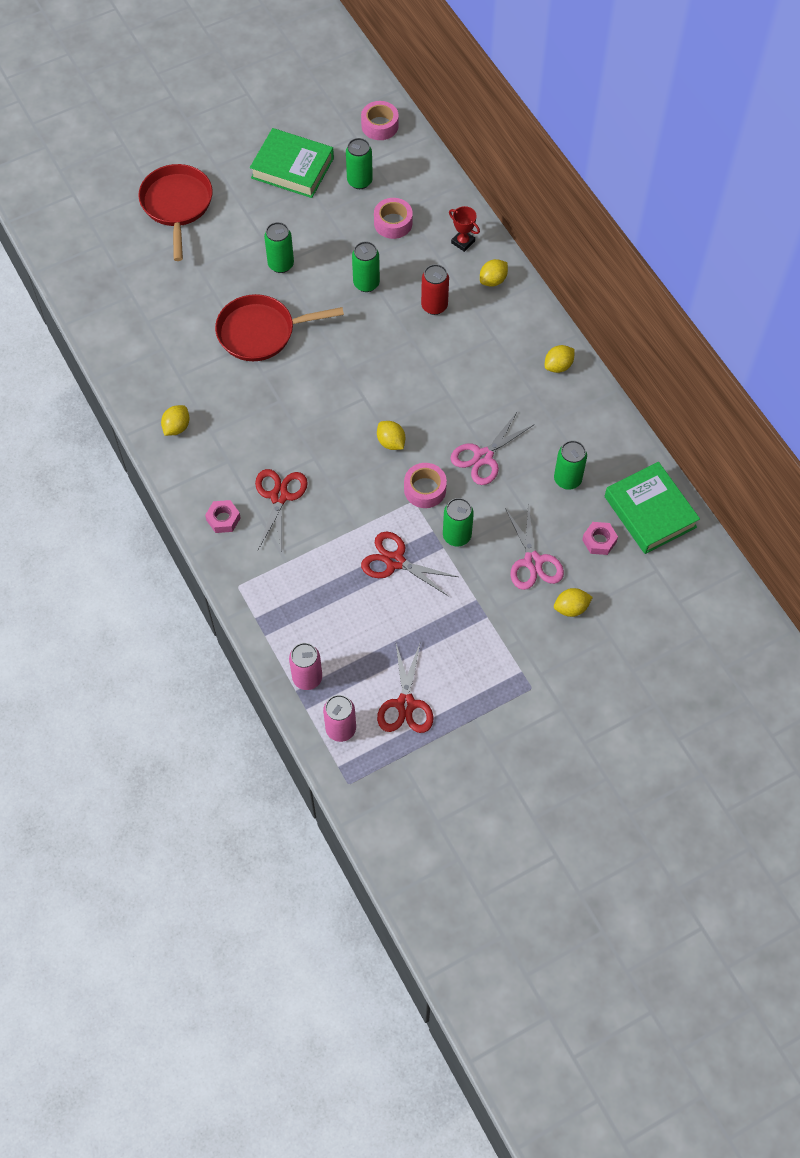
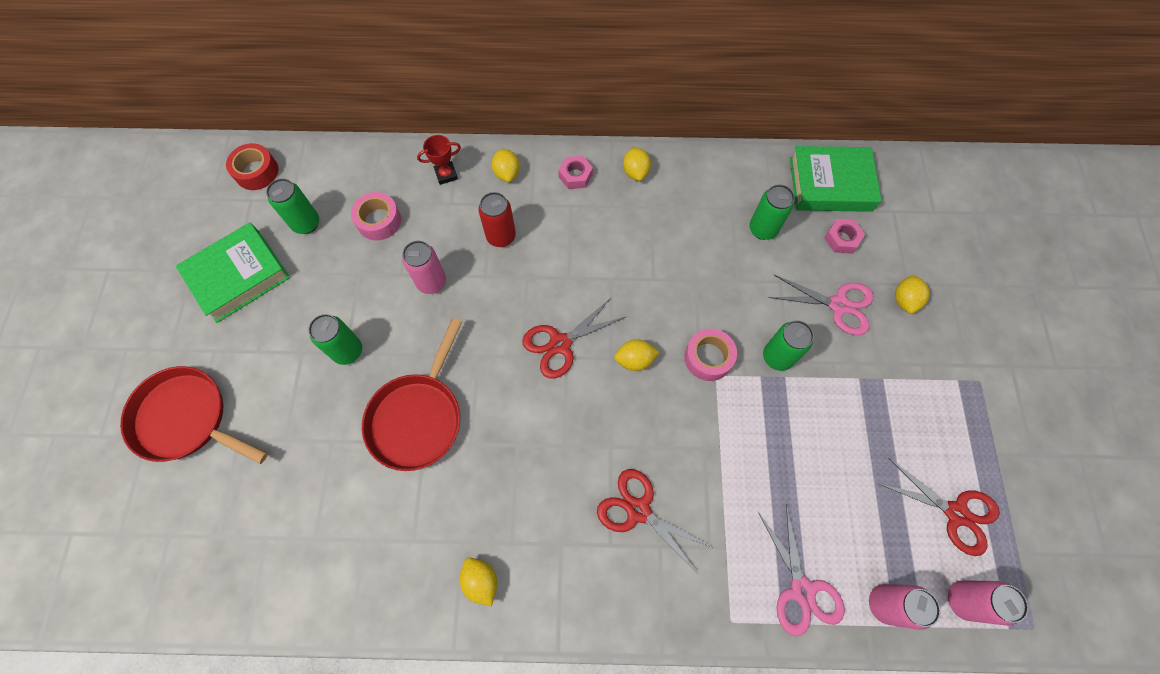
camera: 60 degrees left, 5 degrees up
(223, 519) = (634, 591): pink nut -> pink nut (575, 176)
(366, 283) = (431, 282): green can -> pink can
(379, 126) = (256, 172): pink tape -> red tape
(395, 561) = (779, 432): red scissors -> red scissors (560, 344)
(483, 457) = (699, 286): pink scissors -> pink scissors (802, 590)

